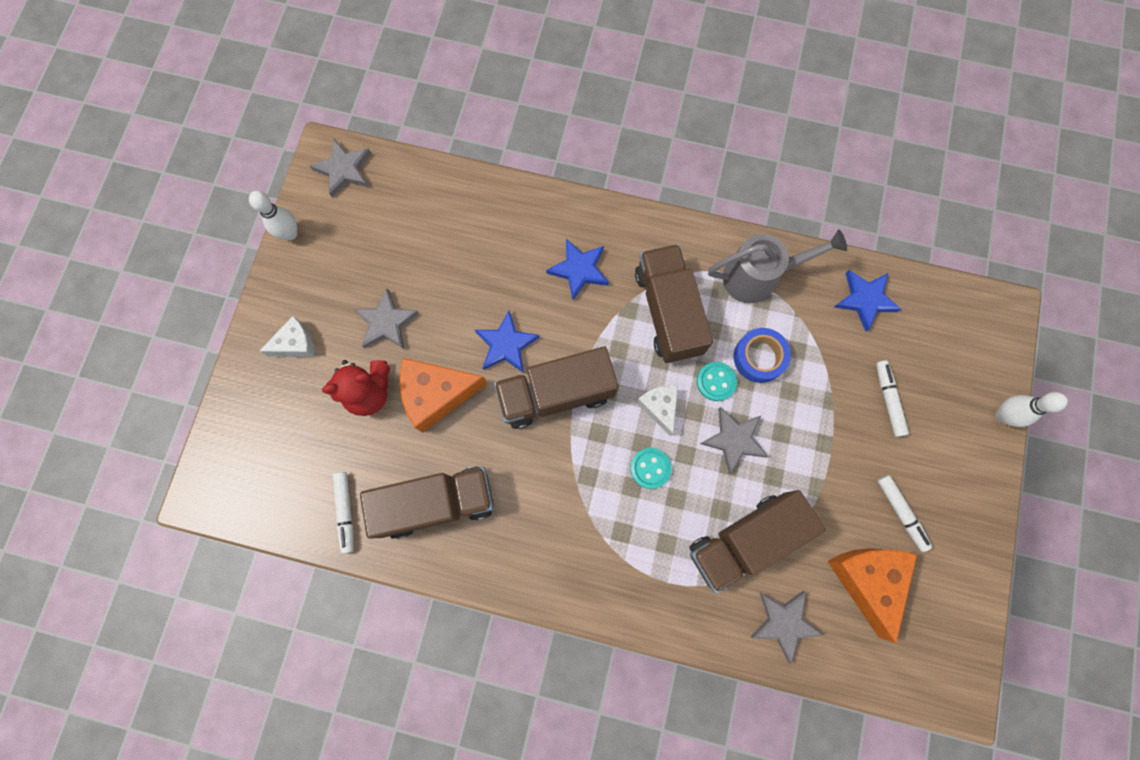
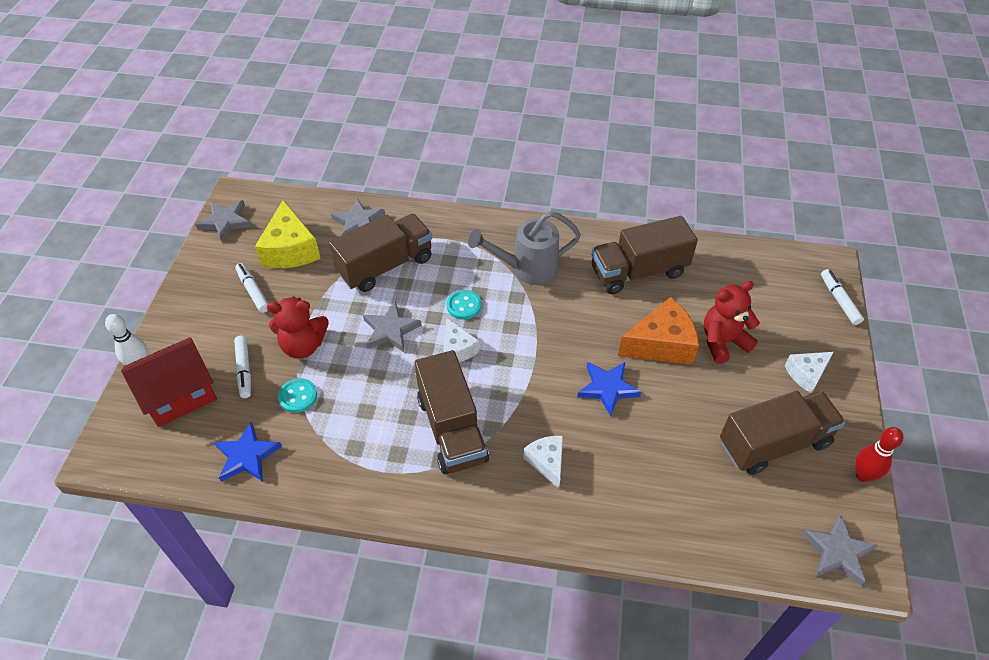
camera: 175 degrees right, 25 degrees down
(290, 233) = (863, 475): white bowling pin -> red bowling pin
(346, 512) = (709, 262): white marker -> white marker (839, 300)
(386, 322) = (728, 398): grey star -> grey star (225, 222)
(556, 394) = (553, 352): brown truck -> brown truck (774, 443)
(579, 270) = (547, 462): blue star -> white cheese
(716, 382) = (405, 372): turquoise button -> turquoise button (298, 396)
(757, 277) = (358, 470): grey watering can -> grey watering can (527, 269)
(759, 357) = (362, 395): blue tape -> none
(829, 426) = (303, 346): none -> red teddy bear
(867, 579) = (290, 250): orange cheese -> yellow cheese
(949, 374) = (179, 395): none -> red house

